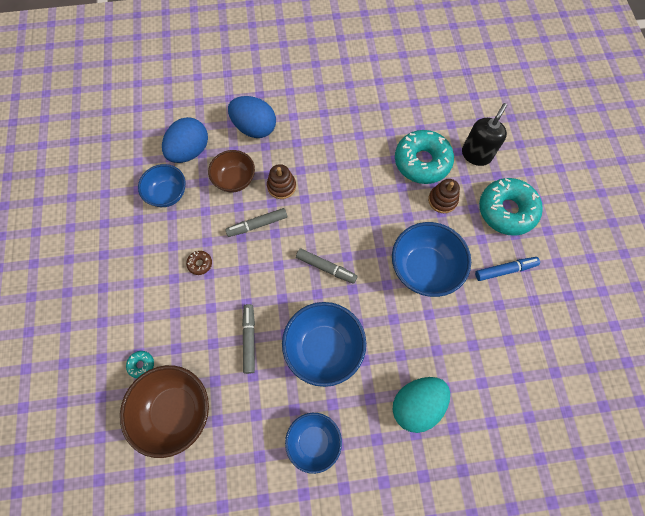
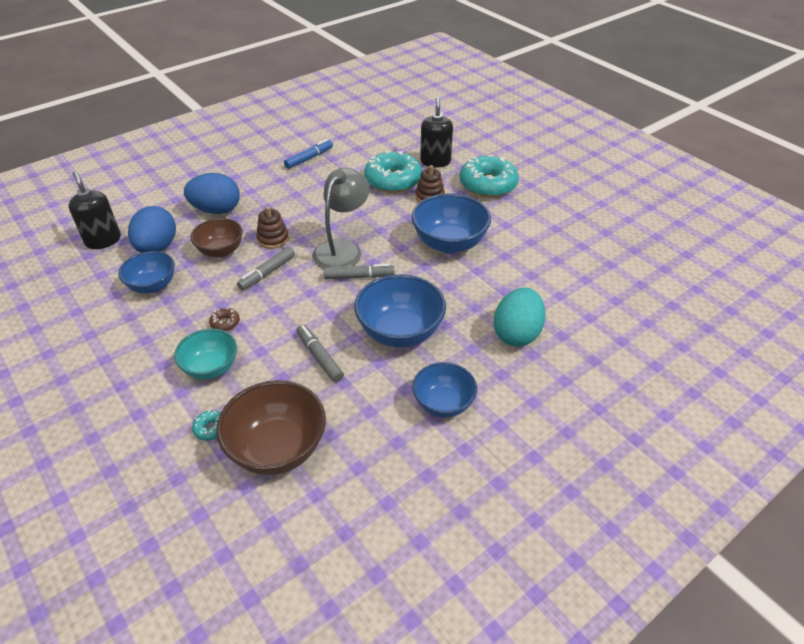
camera: 30 degrees left, 25 degrees down
(155, 122) = (103, 240): none -> black soap dispenser
(168, 305) = (211, 368): none -> turquoise bowl
(330, 227) = (342, 249): none -> grey lamp
(505, 270) = (517, 219): blue marker -> blue marker (309, 158)

